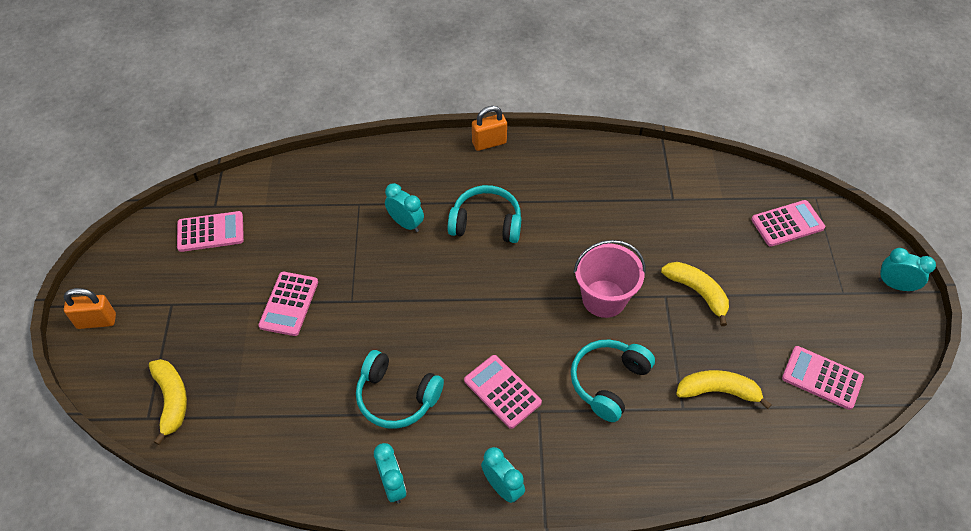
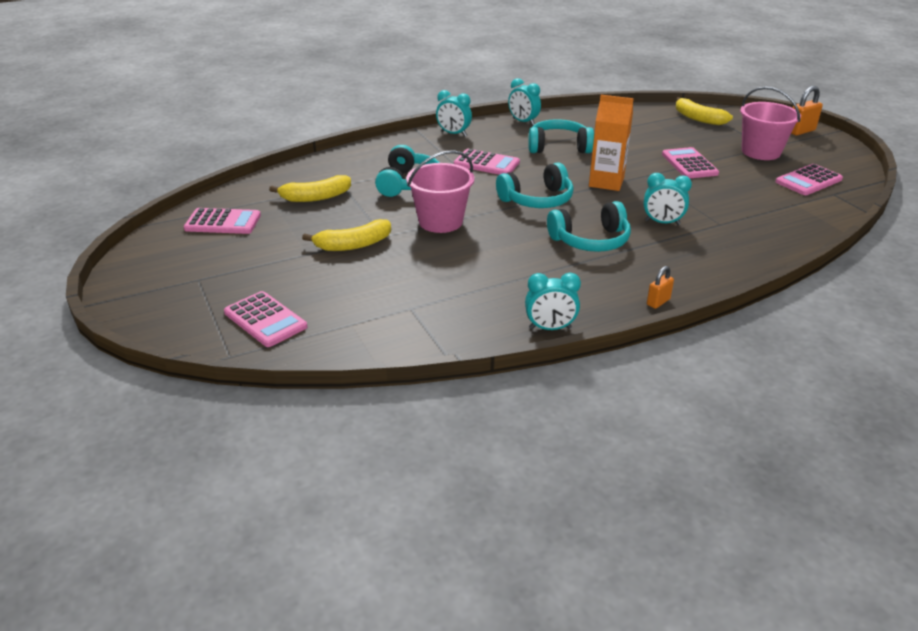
camera: 155 degrees right, 20 degrees down
(192, 297) = (761, 152): none -> pink bucket
(402, 304) = (606, 182): none -> orange carton
(489, 143) = (658, 302): orange padlock -> orange padlock, size x0.63
(492, 299) = (537, 200): none -> turquoise headphones
(697, 292) = (353, 245): yellow banana -> yellow banana turned 45 degrees counterclockwise
(787, 224) = (265, 320): pink calculator -> pink calculator turned 90 degrees counterclockwise
(895, 285) = (136, 298): turquoise clock -> turquoise clock (550, 328)

